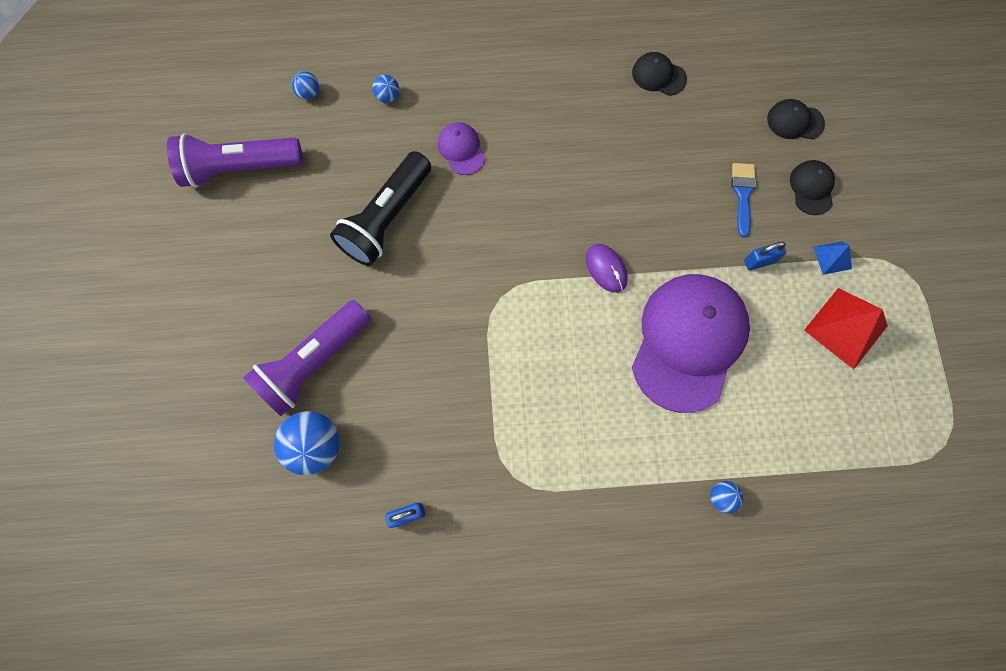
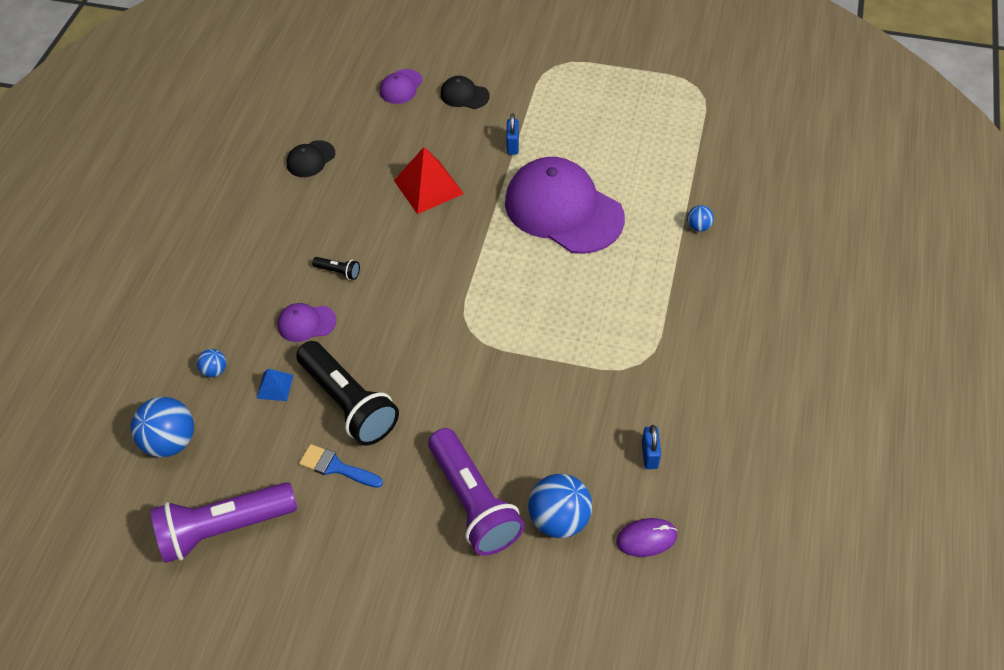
camera: 70 degrees left, 20 degrees down
(239, 168) = (224, 528): purple flashlight -> purple flashlight turned 60 degrees clockwise
(309, 93) = (171, 441): blue ball -> blue ball, size x2.01
(529, 154) = (338, 271): none -> black flashlight
(606, 269) = (476, 246): purple mouse -> purple mouse (646, 538)
(743, 194) = (449, 138): blue brush -> blue brush (336, 467)
(795, 121) = (401, 87): black cap -> purple cap
(832, 257) = (528, 101): blue pyramid -> blue pyramid (275, 386)
(846, 328) = (588, 112): red pyramid -> red pyramid (428, 186)

